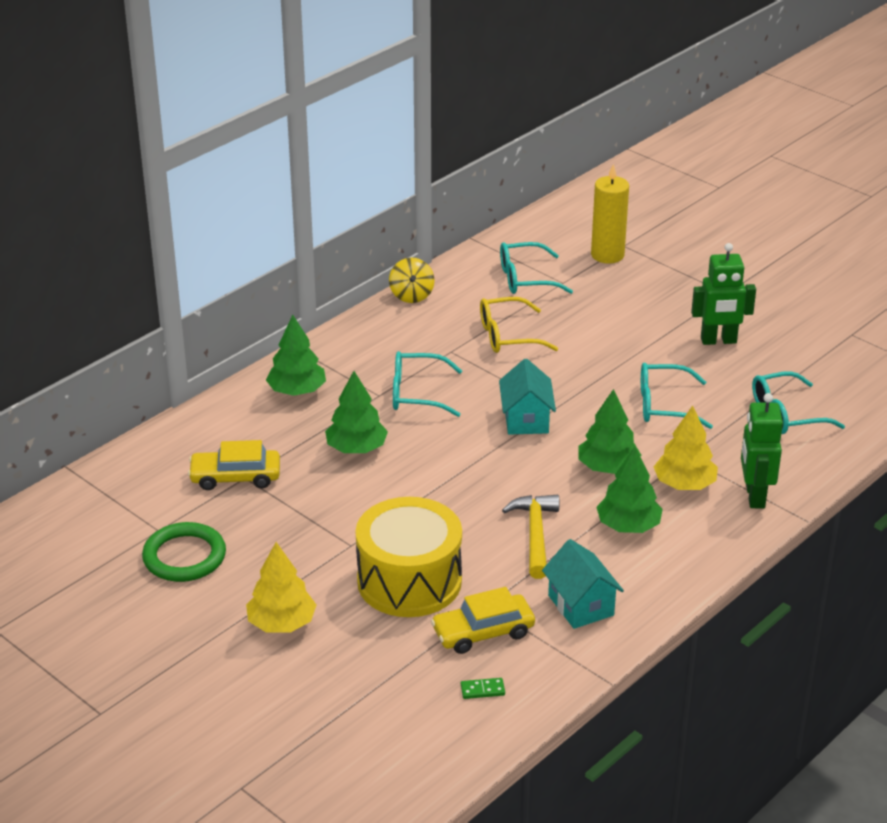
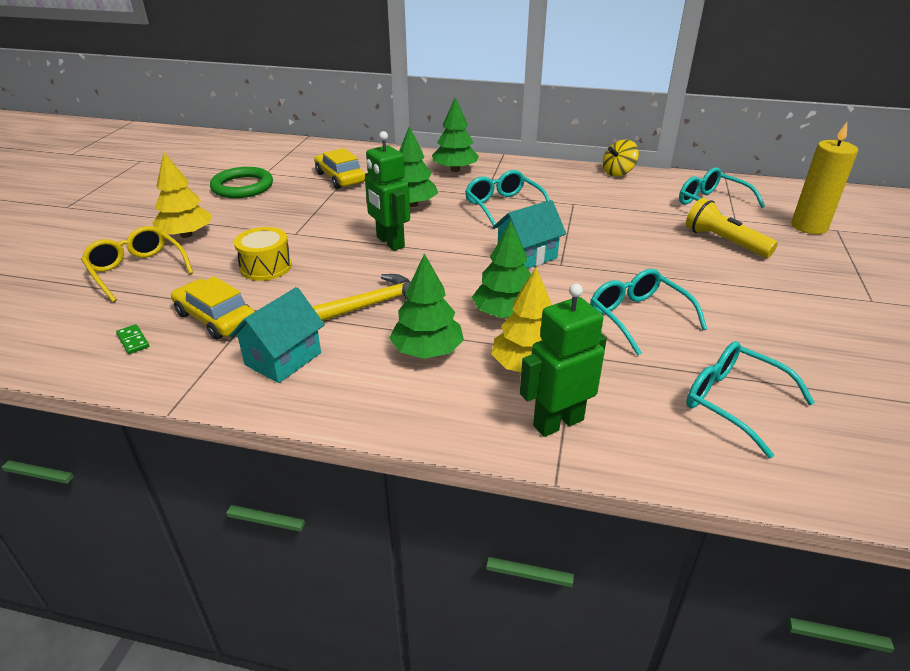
camera: 60 degrees right, 0 degrees up
(409, 581) = (266, 267): yellow drum -> yellow drum, size x0.54
(507, 336) = (626, 218): yellow glasses -> yellow glasses (137, 270)
(594, 308) = (724, 242): none -> yellow flashlight
(718, 341) = (787, 318): green robot -> green robot (390, 242)

